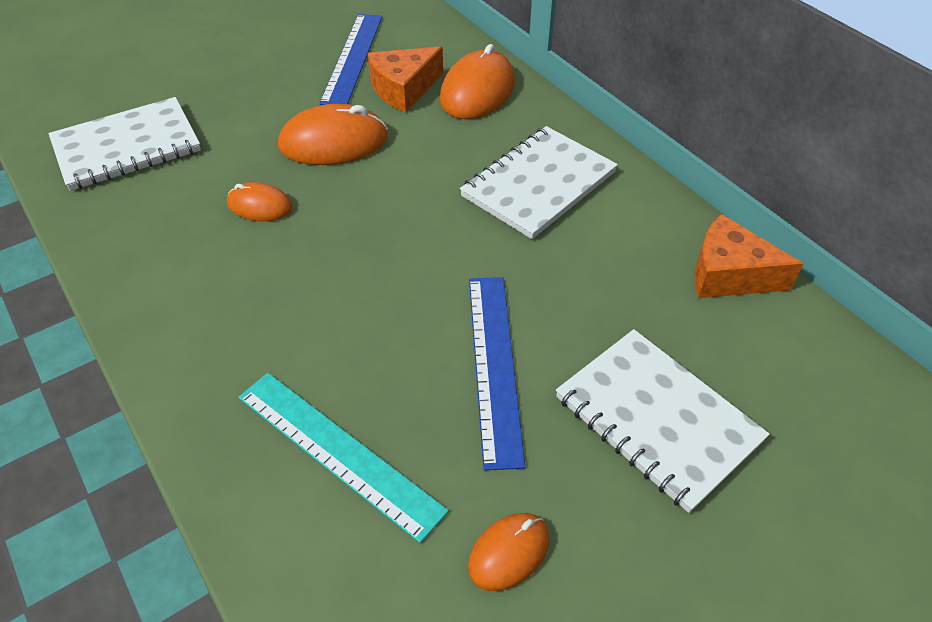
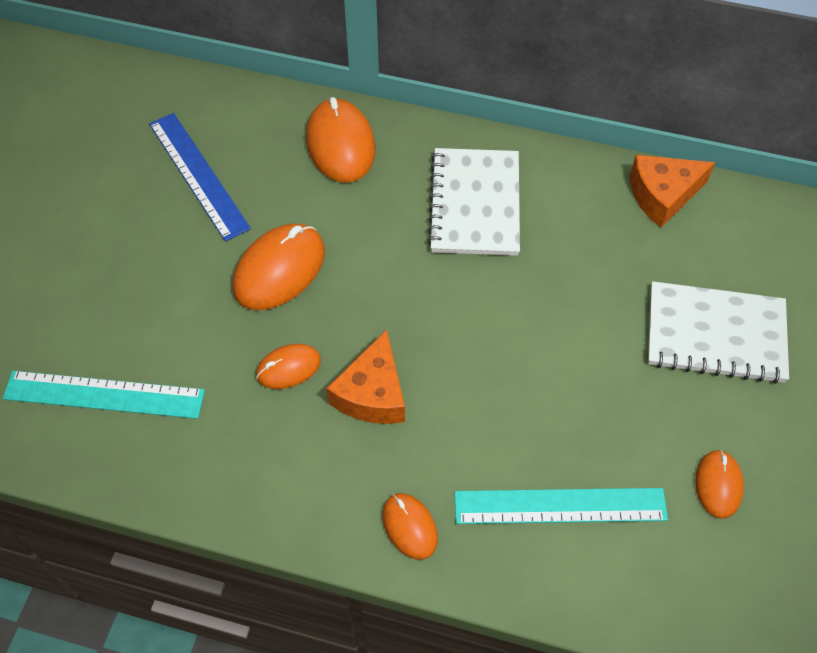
camera: 40 degrees left, 10 degrees up
(127, 147) = (104, 395): white notebook -> turquoise ruler
(203, 373) = (409, 527): none -> orange mouse
(404, 89) = (278, 180): orange cheese -> orange cheese (372, 393)
(495, 365) = (590, 370): blue ruler -> none

